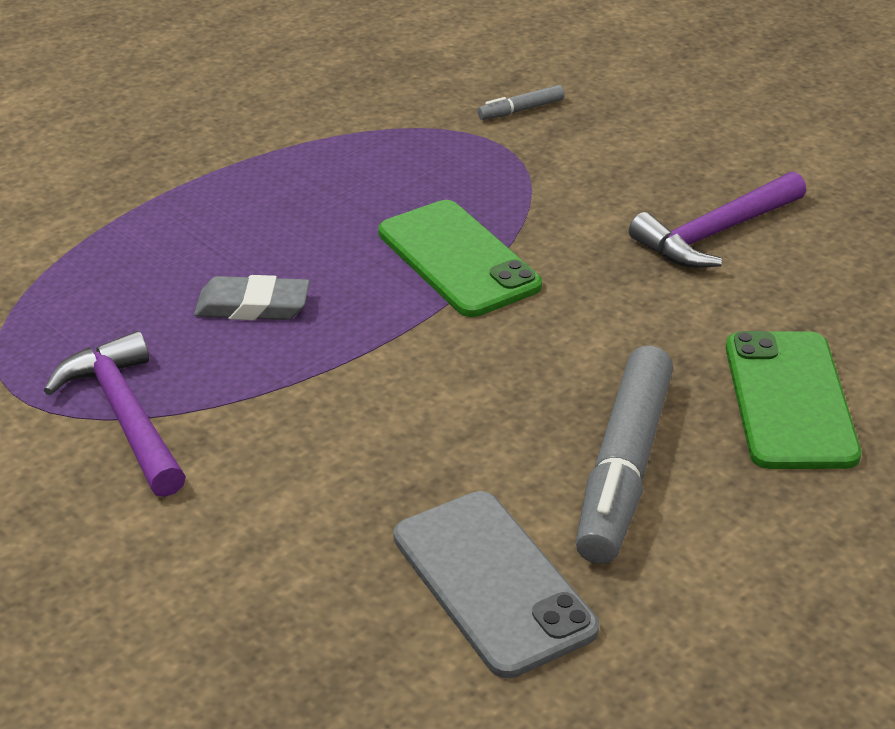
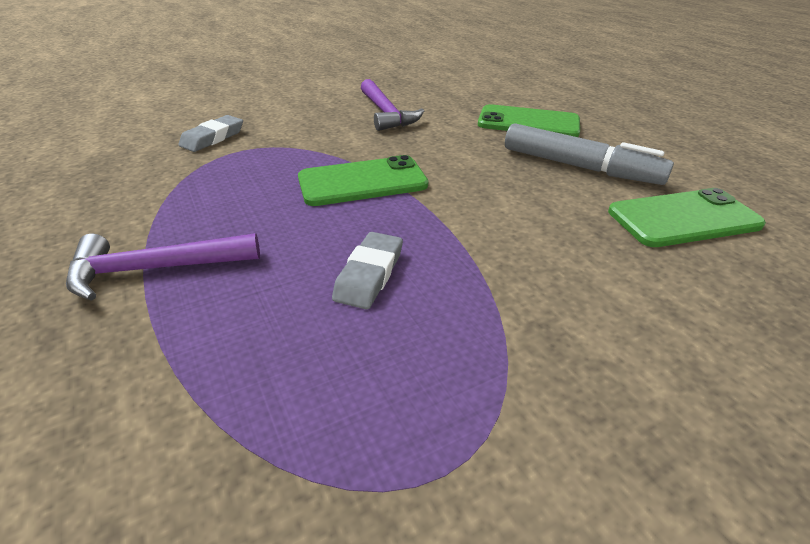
camera: 75 degrees left, 0 degrees up
(125, 415) = (504, 372): purple hammer -> purple hammer (155, 269)
(493, 582) = (683, 218): grey phone -> green phone
(521, 110) = (213, 138): grey marker -> grey eraser

